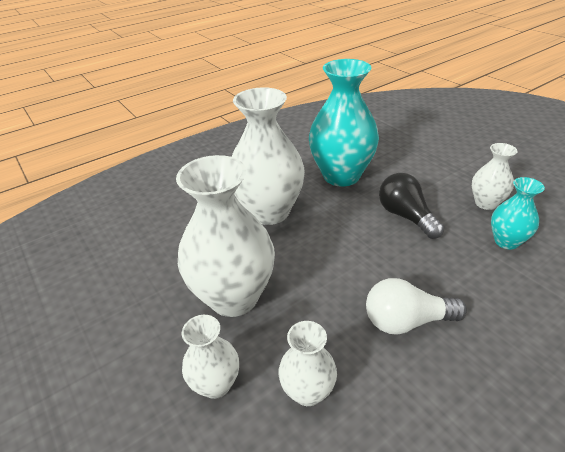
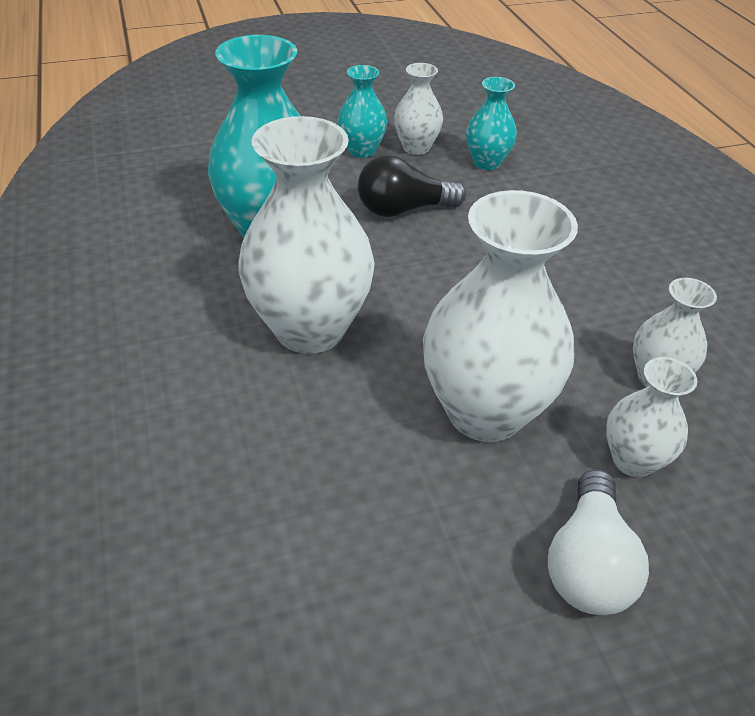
camera: 75 degrees left, 5 degrees up
(406, 321) = (577, 272): white light bulb -> white light bulb (588, 563)
(455, 182) = (362, 150): none -> turquoise vase

